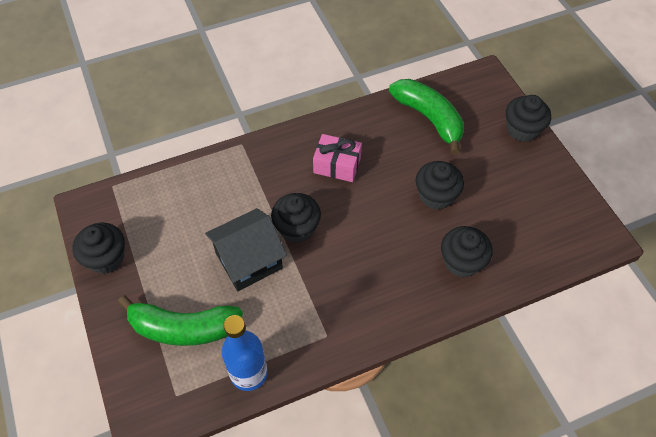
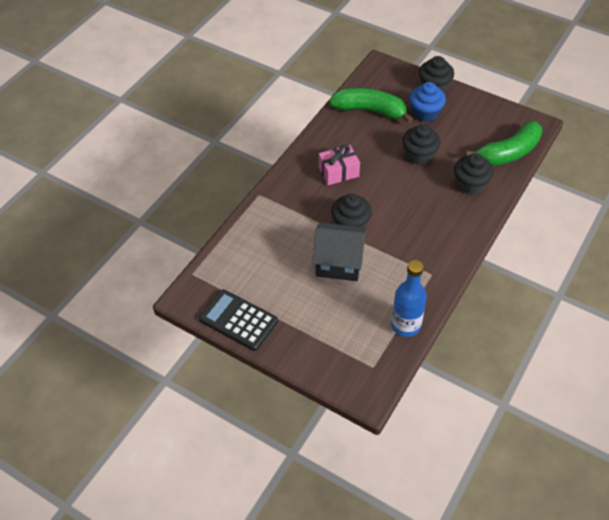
camera: 35 degrees left, 5 degrees down
(106, 258) = (238, 320): black cupcake -> black calculator
(183, 328) = (337, 327): green banana -> green banana (508, 153)
(249, 260) = (339, 262): black house -> black house turned 75 degrees clockwise
(486, 153) = (425, 113): none -> blue cupcake

